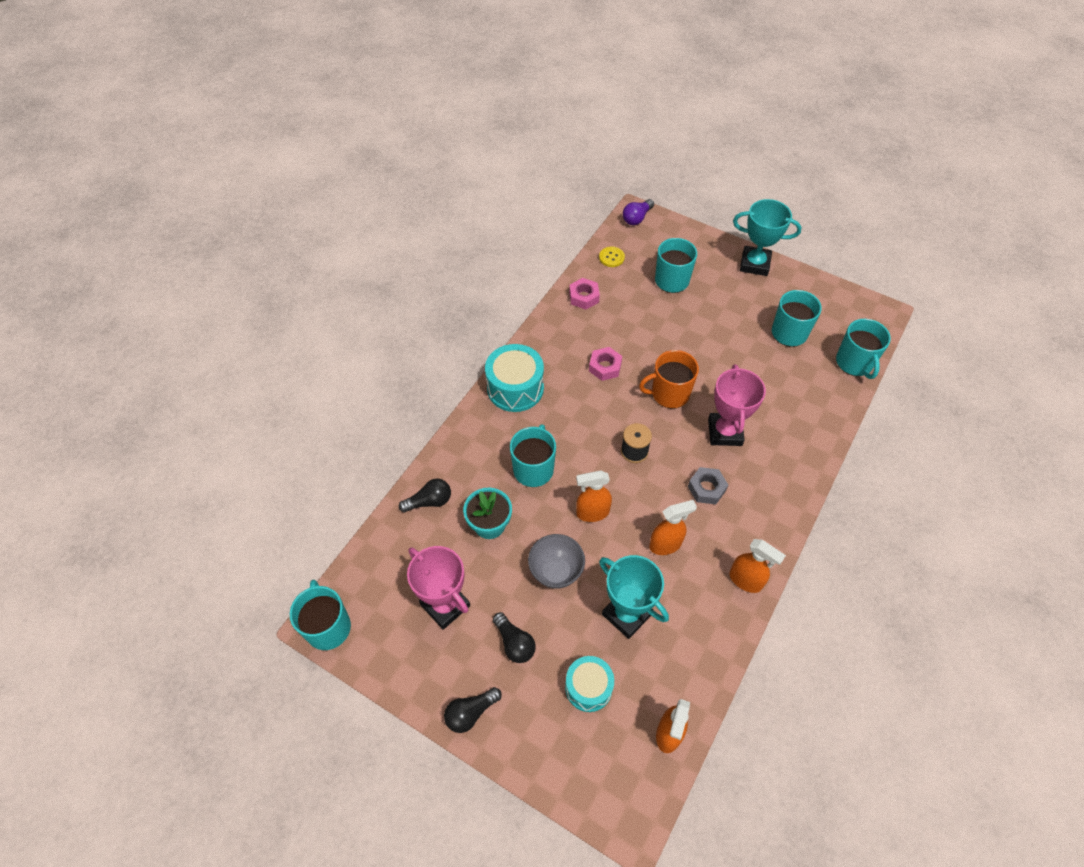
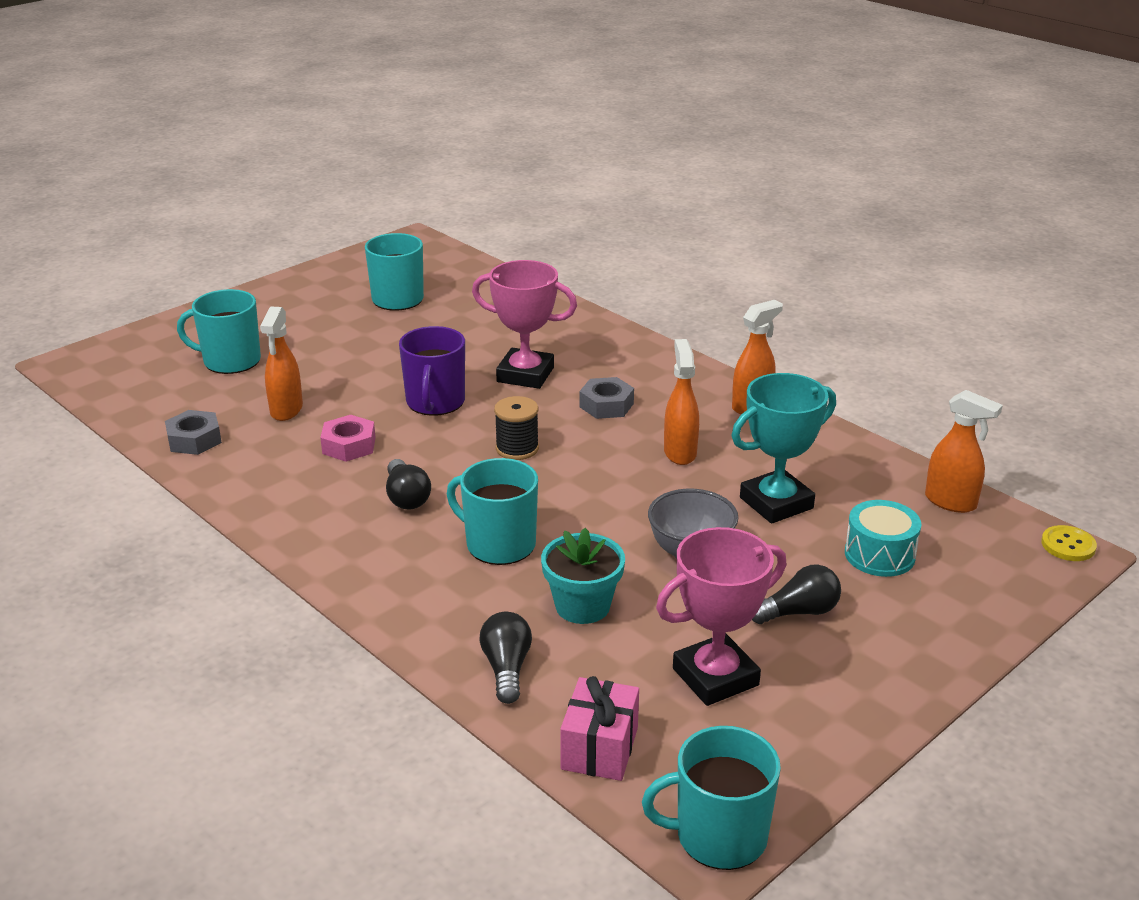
camera: 75 degrees left, 25 degrees down
(379, 559) = (599, 748): none -> pink gift
(470, 713) = (906, 674): black light bulb -> black light bulb (406, 497)
(515, 388) = (328, 537): turquoise drum -> none
(584, 297) = (194, 440): pink nut -> grey nut
(592, 513) = (604, 503): orange spray bottle -> orange spray bottle (286, 410)
(611, 257) = (137, 401): yellow button -> yellow button (1068, 545)
(637, 218) = (78, 365): purple light bulb -> none
(669, 393) = (435, 402): orange mug -> purple mug
(754, 264) = (261, 297): turquoise trophy -> none
(854, 363) = (475, 271): turquoise mug -> none

